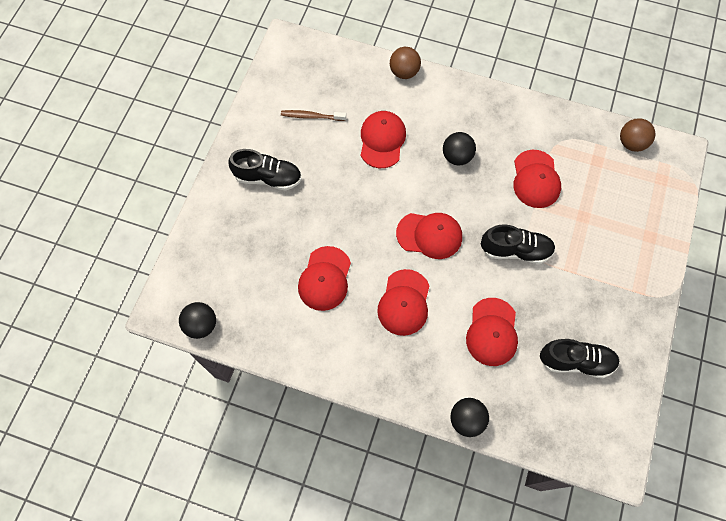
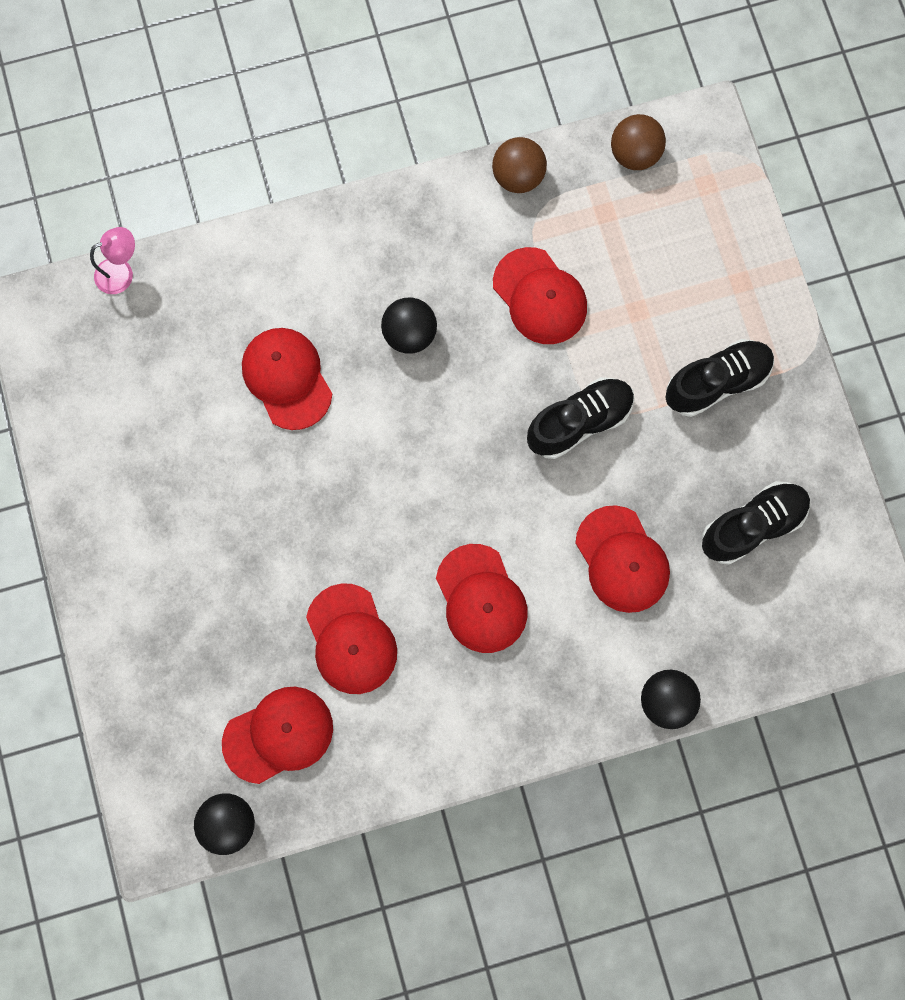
camera: 35 degrees left, 10 degrees up
(268, 178) = (163, 546): black shoe -> black shoe (716, 382)
(311, 116) = (158, 409): brown toothbrush -> none
(339, 49) = (122, 272): none -> pink lamp
(404, 72) = (244, 248): brown ball -> brown ball (518, 177)
(429, 235) = (450, 478): red cap -> red cap (278, 735)

